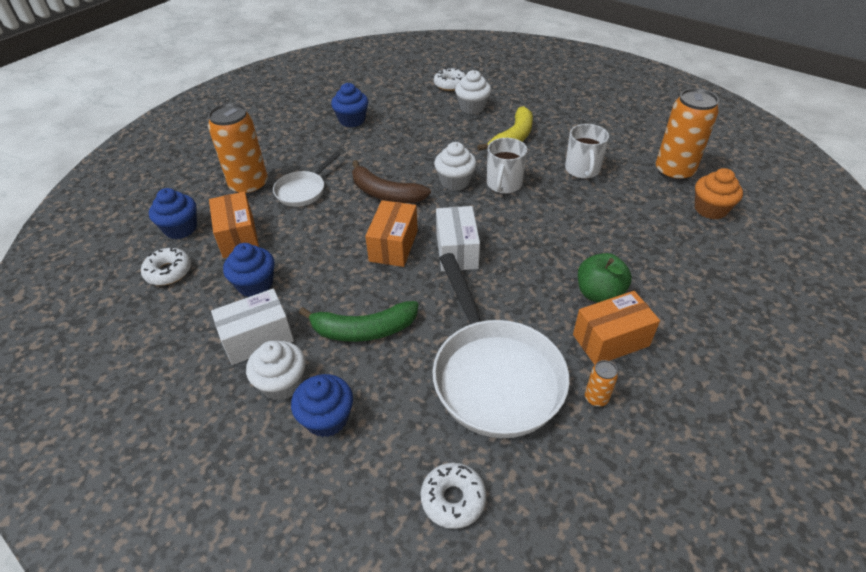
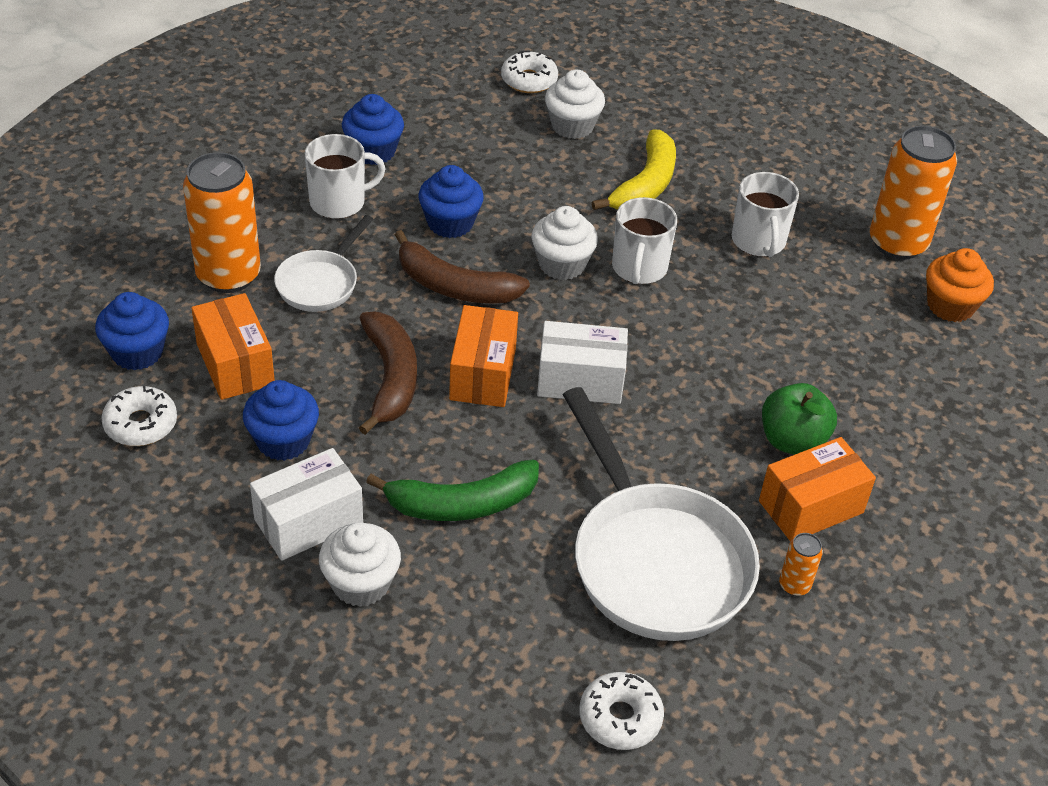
camera: 10 degrees left, 0 degrees up
(325, 146) = (339, 202): none -> white mug
(327, 418) = (435, 627): blue cupcake -> blue cupcake (450, 223)
(333, 247) = (390, 378): none -> brown banana
(457, 251) = (580, 380): white box -> white box turned 75 degrees counterclockwise

